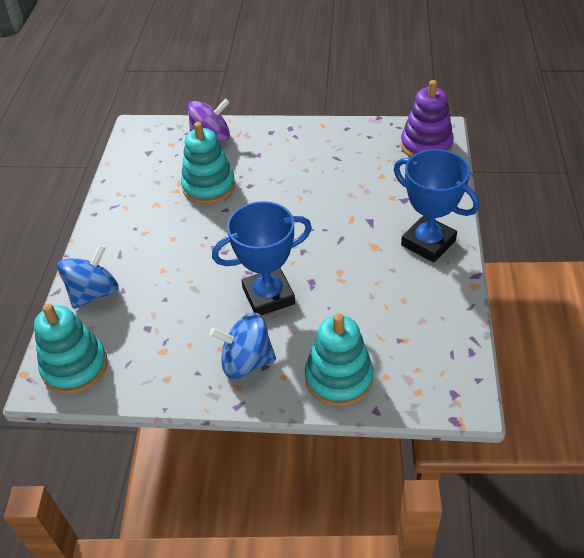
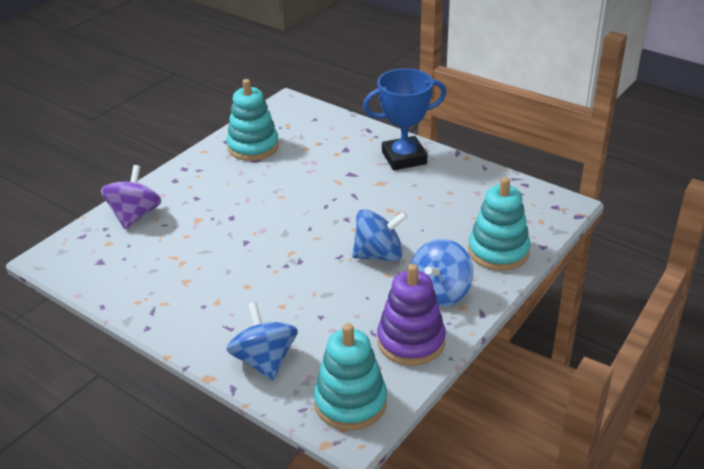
camera: 60 degrees left, 10 degrees down
(209, 186) = (203, 241): turquoise stacking toy -> turquoise stacking toy (253, 147)
(268, 296) = (379, 255): blue trophy -> blue spinning top
(426, 146) = (298, 115): purple stacking toy -> purple stacking toy (411, 341)

